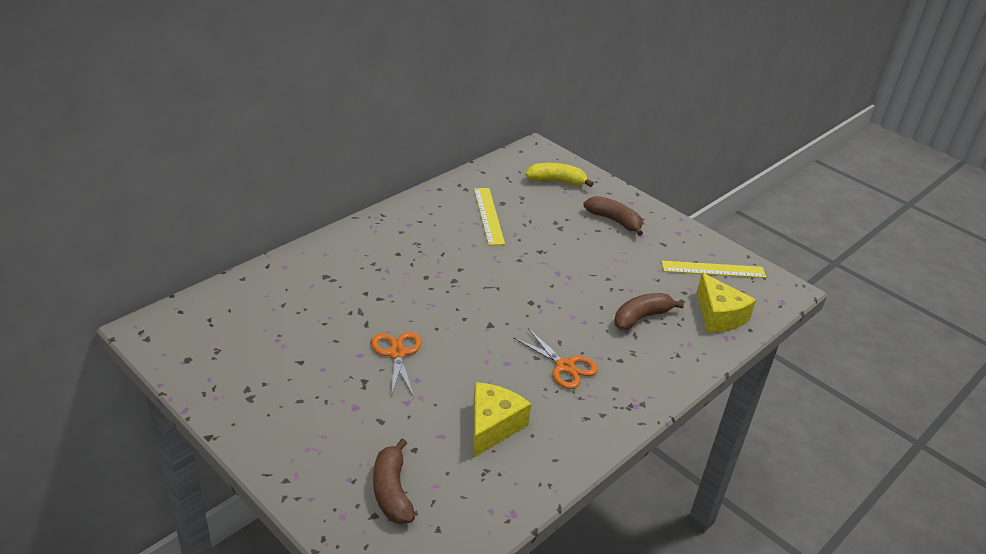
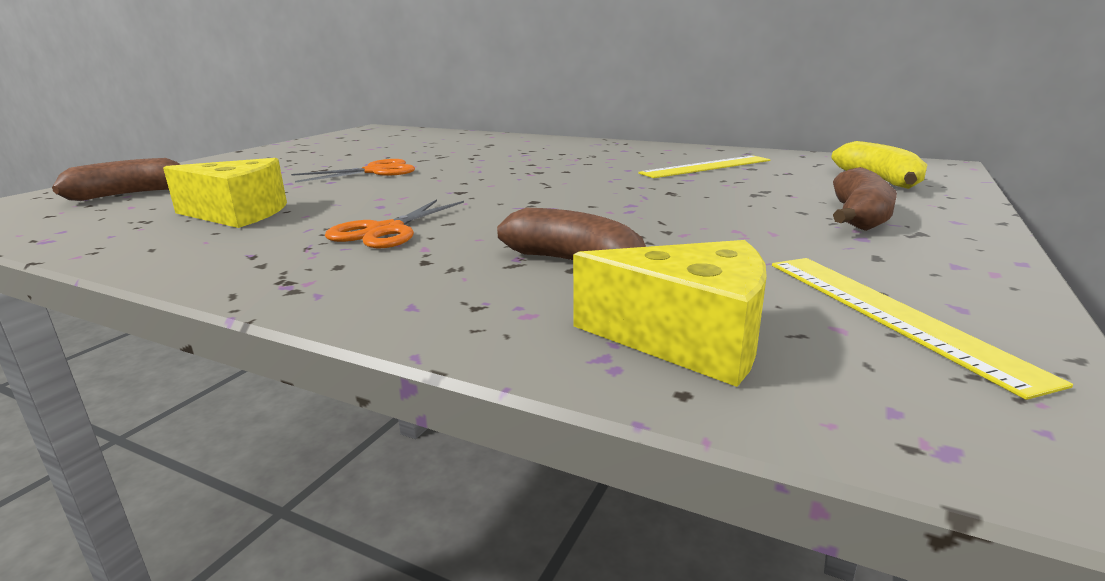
camera: 75 degrees right, 15 degrees down
(719, 316) = (688, 339): yellow cheese -> yellow cheese turned 120 degrees counterclockwise

